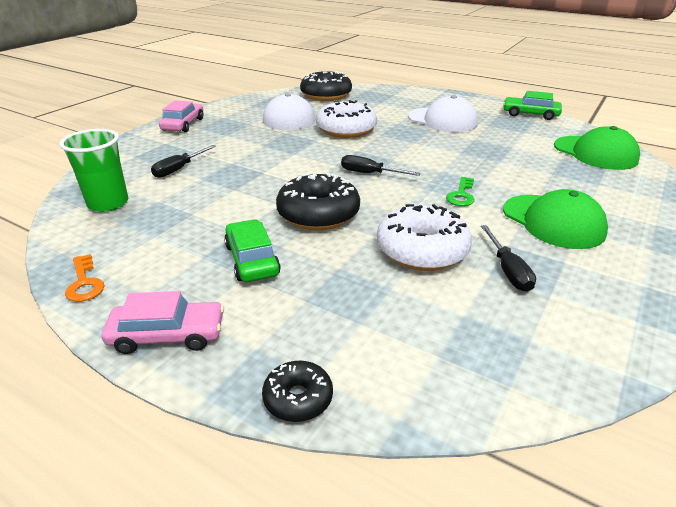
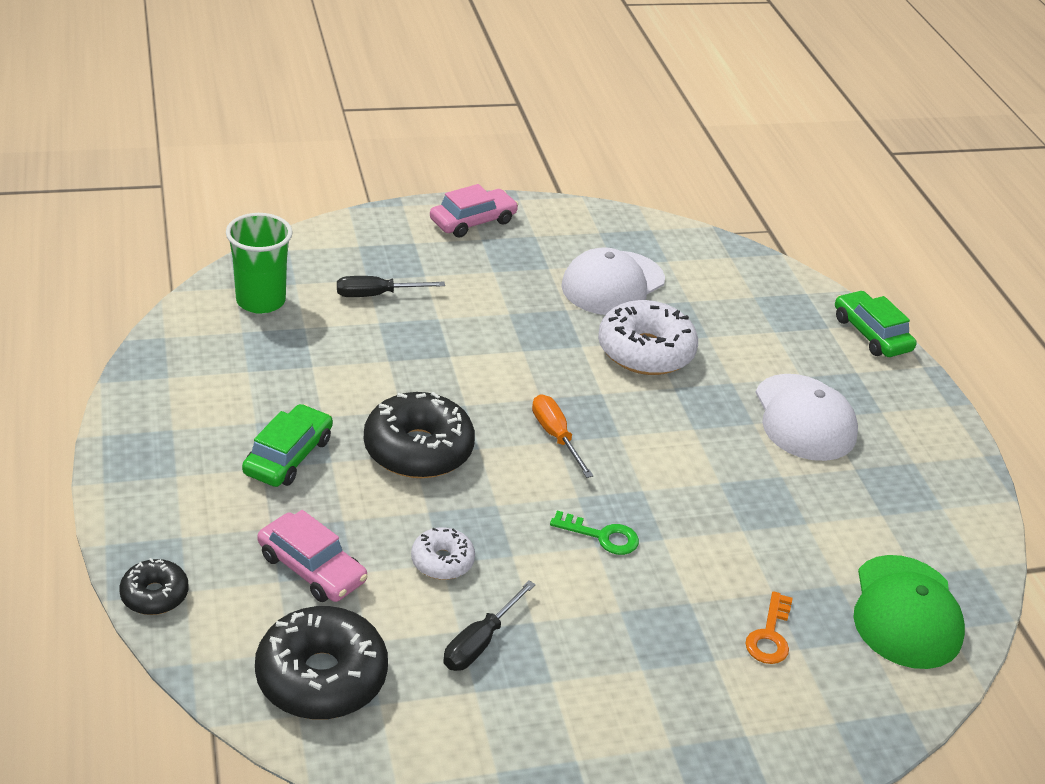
camera: 40 degrees right, 5 degrees up
(84, 283) = (145, 383): orange key -> orange key (770, 635)
(167, 335) = (142, 477): pink car -> pink car (312, 568)
(326, 95) = (727, 270): black donut -> black donut (321, 677)
(369, 173) = (555, 436): black screwdriver -> orange screwdriver
(422, 250) = (442, 561): white donut -> white donut, size x0.53
(461, 195) = (602, 536): green key -> green key turned 135 degrees counterclockwise
(530, 114) = (963, 493): green car -> green car (871, 334)
(553, 221) = (635, 639): green cap -> none

